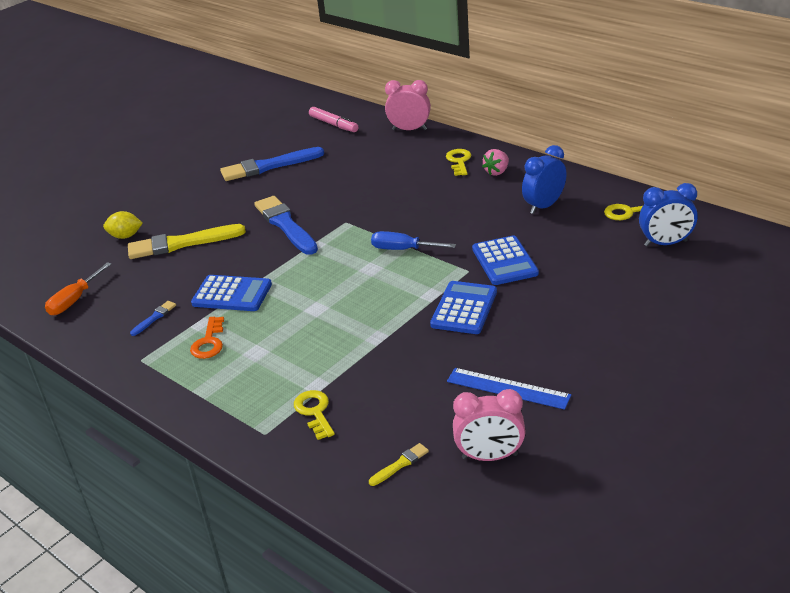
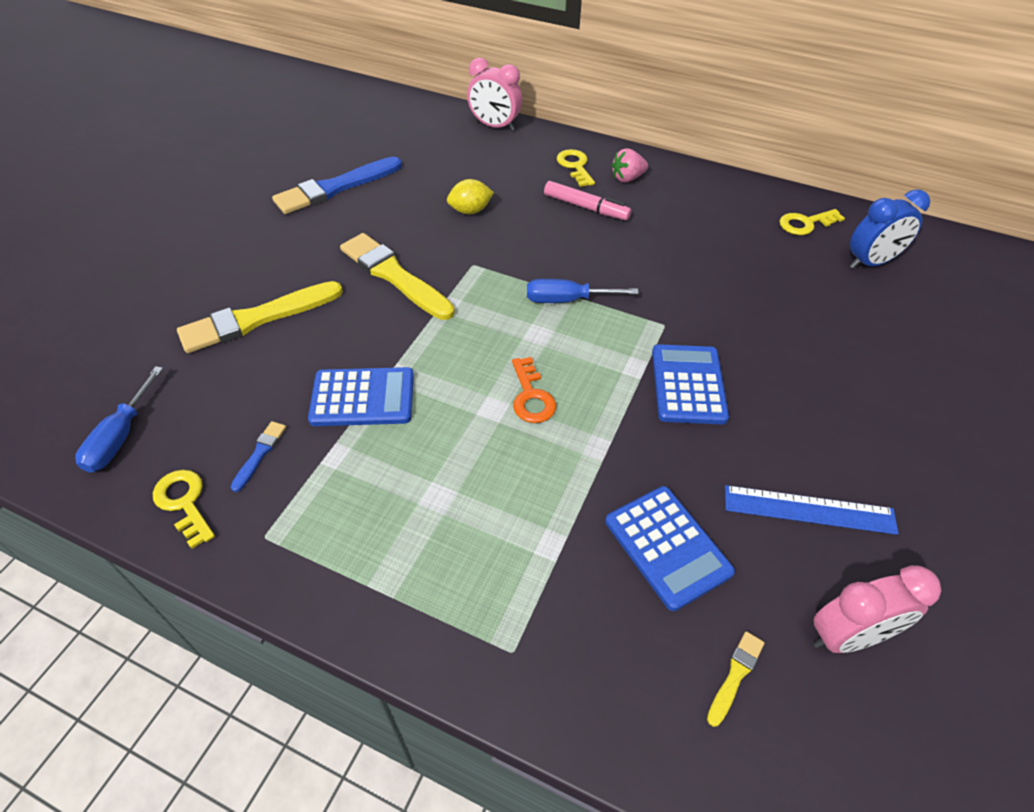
camera: 20 degrees left, 15 degrees up
(74, 300) = (120, 437): orange screwdriver -> blue screwdriver
(125, 236) = (167, 314): yellow lemon -> yellow lemon (470, 211)
(209, 342) = (360, 488): orange key -> orange key (531, 396)
(285, 225) = (394, 276): blue brush -> yellow brush
(314, 412) = (569, 595): yellow key -> yellow key (184, 503)
(333, 124) = (397, 124): pink marker -> pink marker (586, 207)
(409, 129) = (494, 126): pink clock -> pink clock turned 150 degrees counterclockwise
(497, 172) = (627, 178): pink strawberry -> pink strawberry turned 45 degrees clockwise
(504, 261) = (701, 306): blue calculator -> blue calculator (667, 547)
(544, 206) = (706, 222): blue clock -> none

